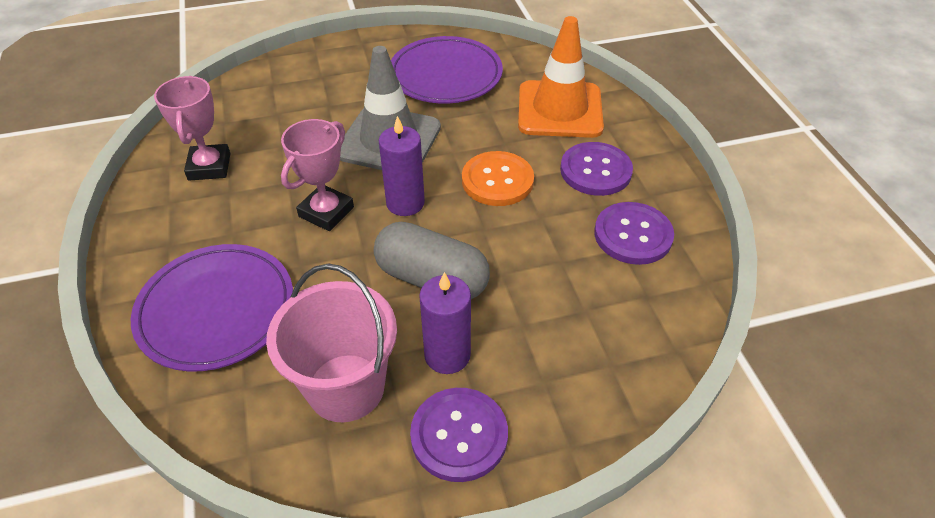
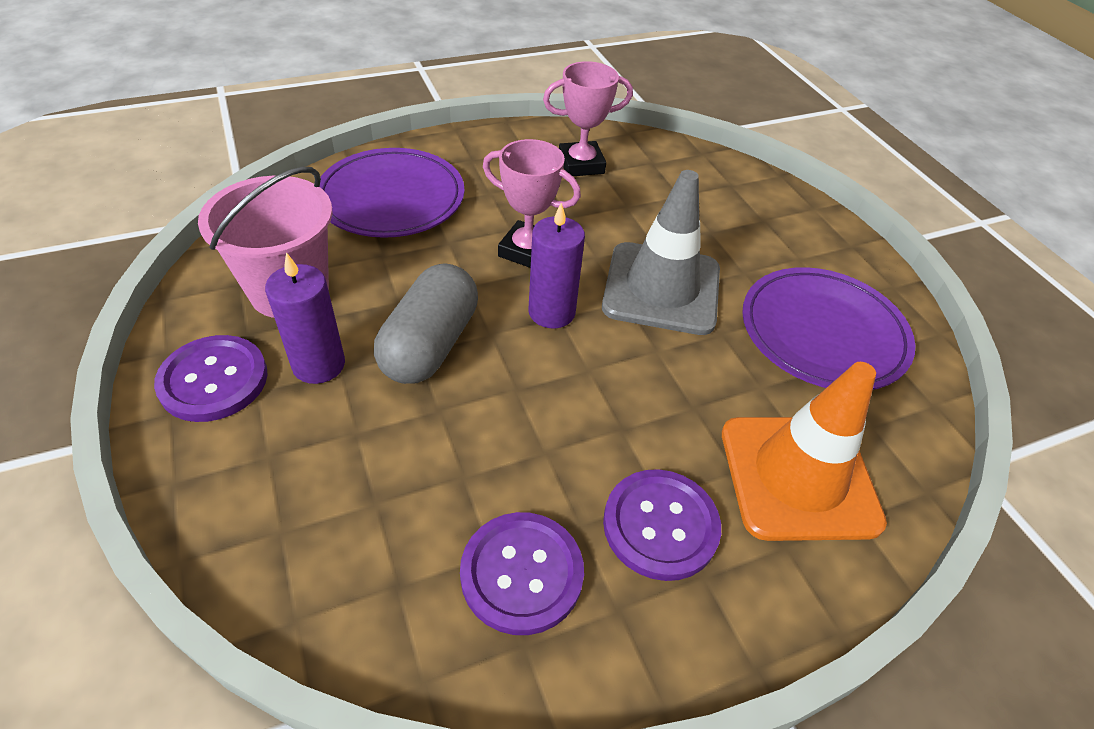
camera: 80 degrees right, 0 degrees up
(497, 180) = (610, 400): orange button -> none

